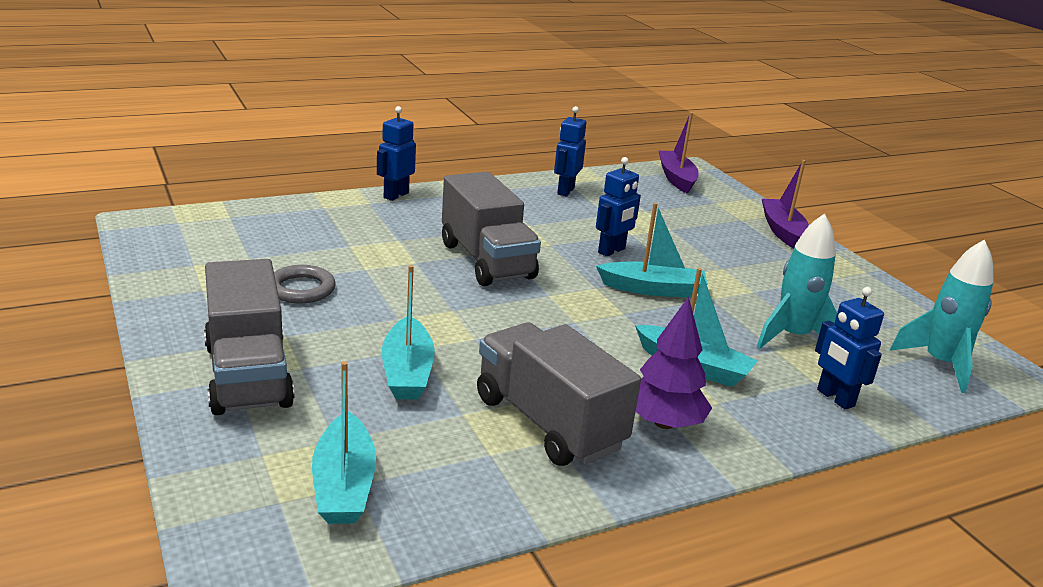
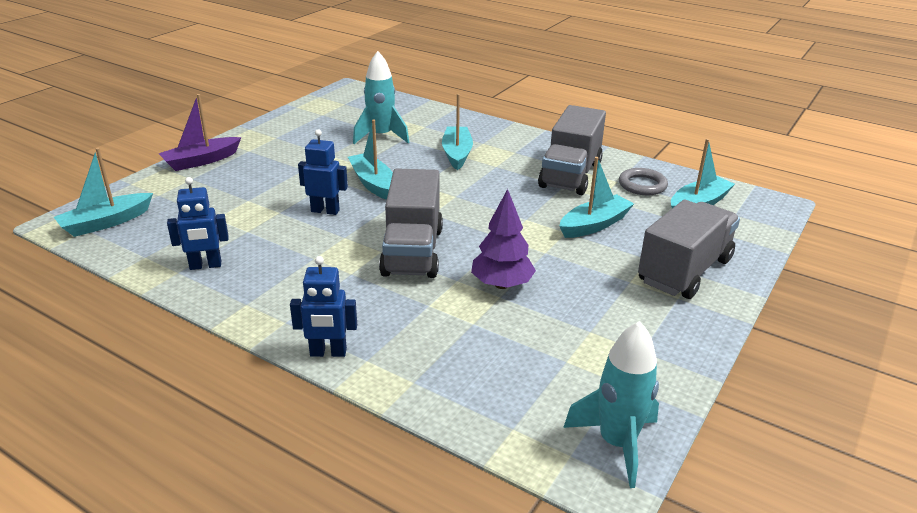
camera: 120 degrees left, 5 degrees up
(301, 289) = (571, 307): grey ring -> grey ring (642, 185)
(486, 261) = (412, 252): grey truck -> grey truck turned 150 degrees clockwise
(664, 423) = (523, 150): purple tree -> purple tree (501, 284)
(676, 178) = (106, 223): purple boat -> turquoise boat
(835, 398) = (435, 120): blue robot -> none
(940, 364) = (360, 102): turquoise rocket -> turquoise rocket (616, 443)

